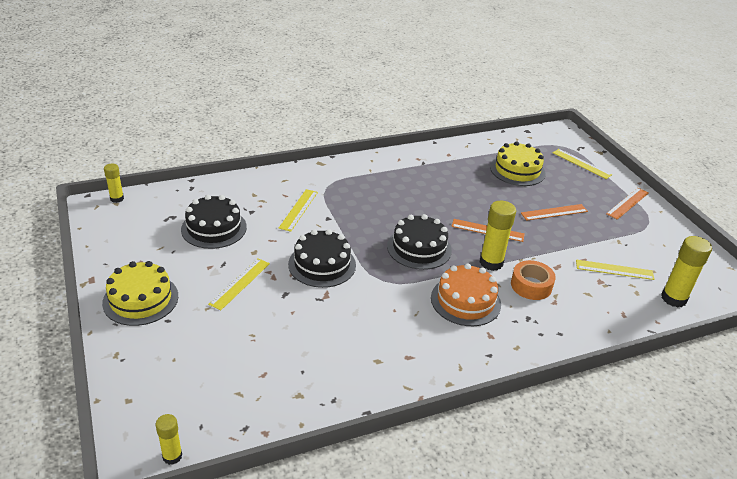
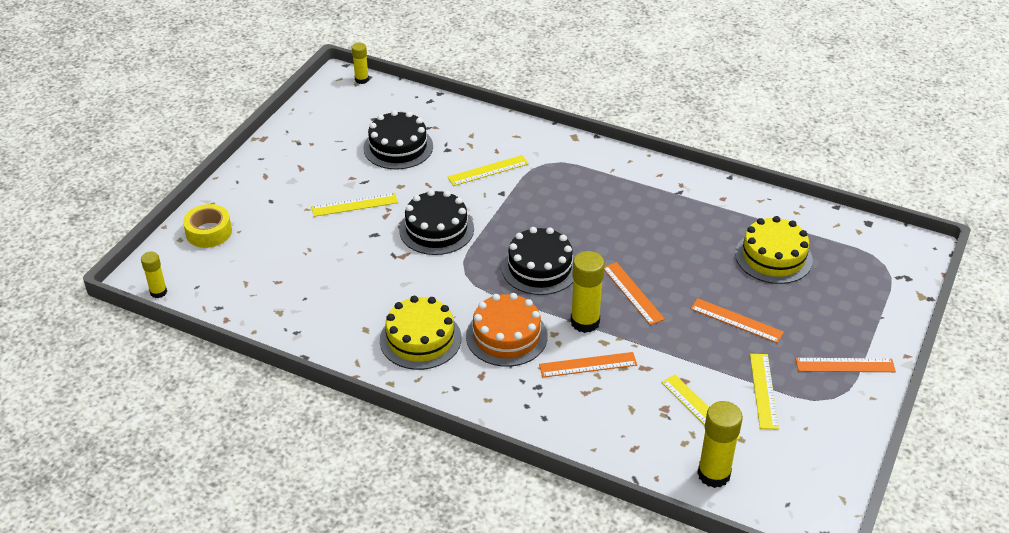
camera: 50 degrees right, 5 degrees up
(140, 299) = (274, 173): yellow cake -> yellow cake (420, 339)
(148, 377) = (209, 232): none -> yellow tape
(531, 285) = (588, 365): orange tape -> orange ruler
(581, 163) = (869, 294): yellow ruler -> yellow ruler (764, 391)

